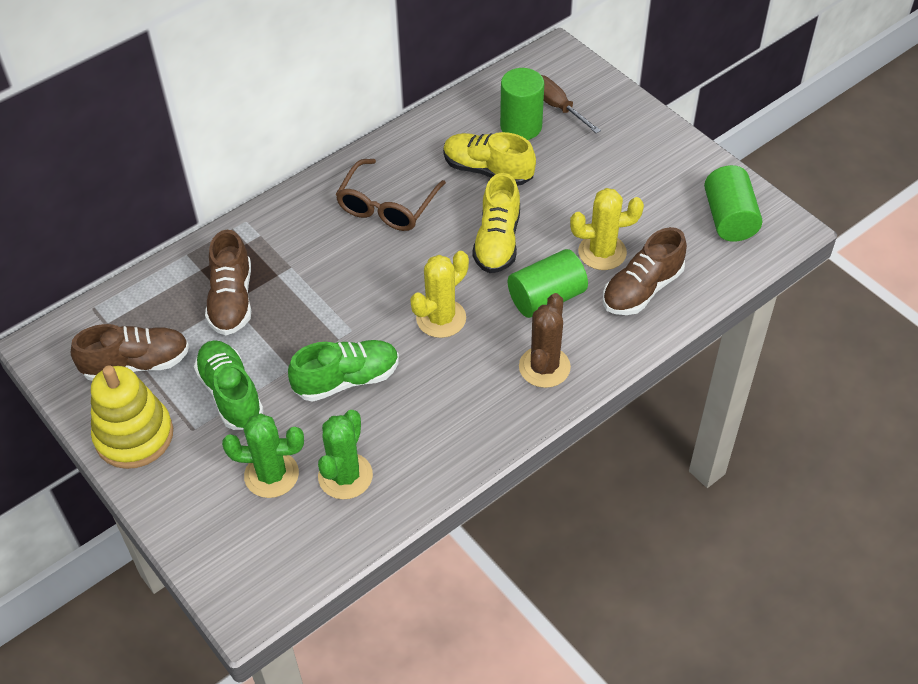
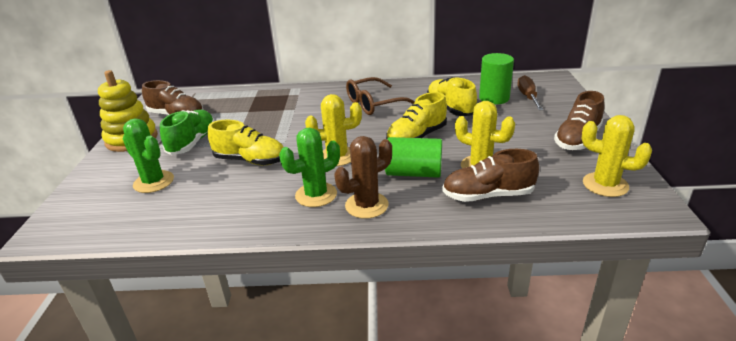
camera: 40 degrees right, 20 degrees down
(232, 300) = (250, 110): brown shoe -> brown shoe (577, 139)
(345, 476) = (182, 201): green cactus -> green cactus (316, 195)
(346, 380) = (250, 160): green shoe -> yellow shoe
(729, 218) = (605, 185): green cylinder -> yellow cactus

